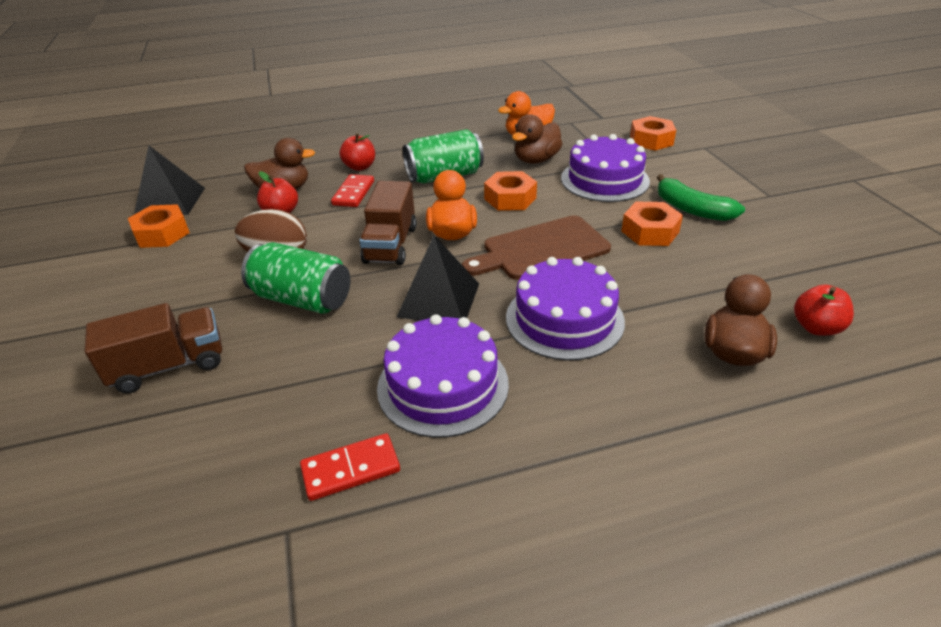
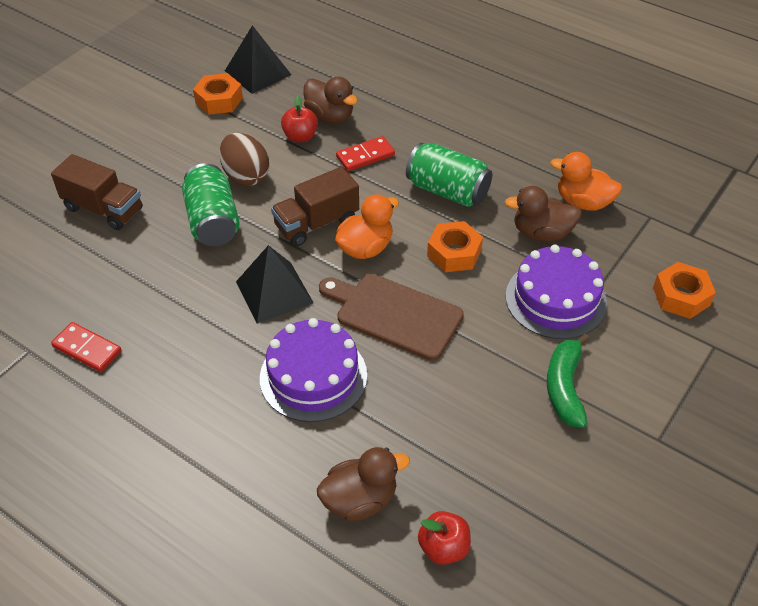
camera: 50 degrees right, 10 degrees up
(360, 167) = (408, 132): red apple -> none
(443, 385) = (188, 348): purple cake -> none
(650, 231) = (492, 373): orange nut -> none

